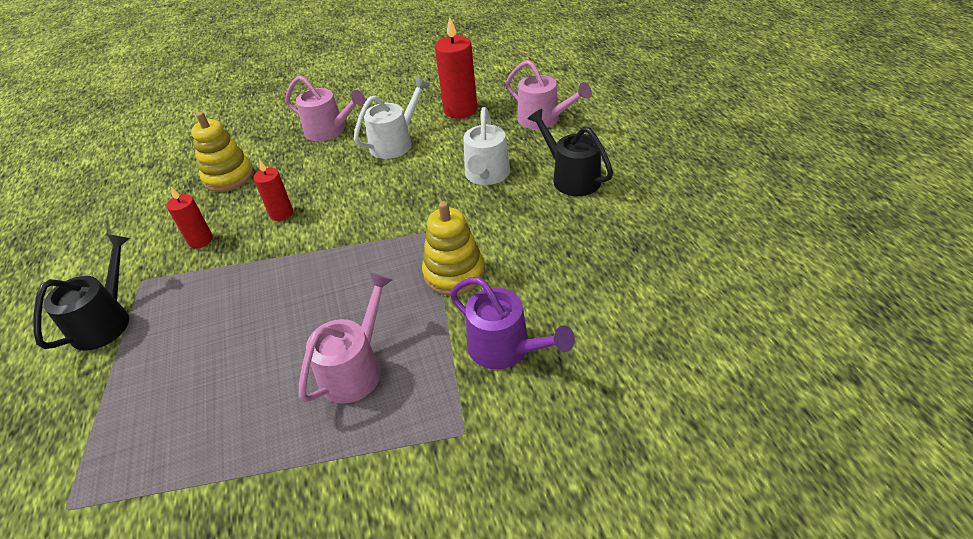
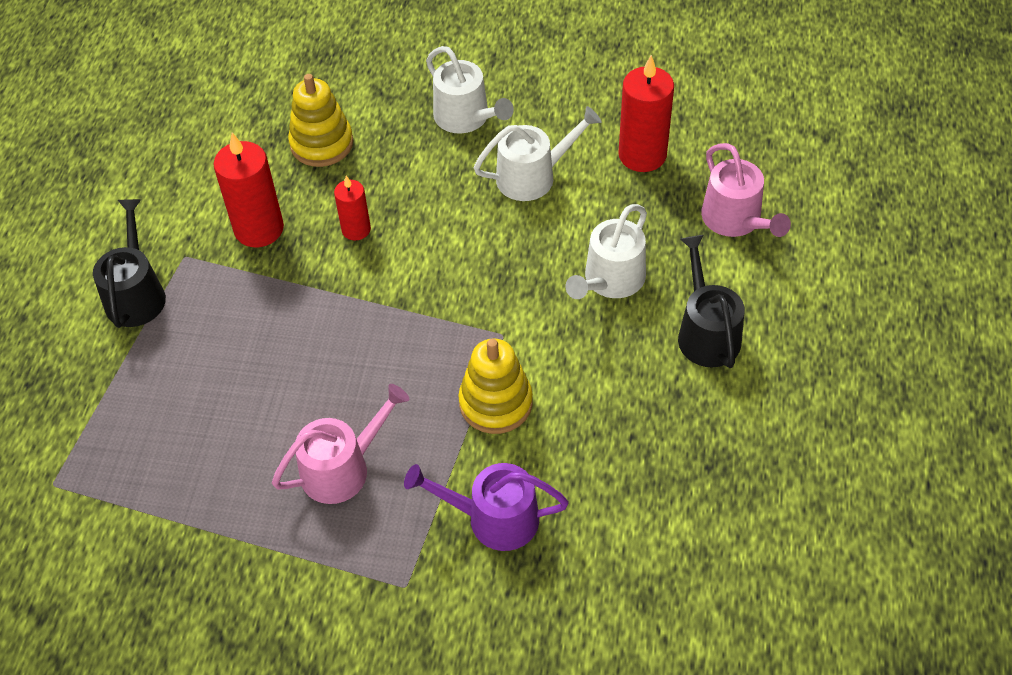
camera: 25 degrees right, 10 degrees up
(105, 321) = (136, 294): black watering can -> black watering can turned 45 degrees counterclockwise
(200, 240) = (259, 229): red candle -> red candle, size x1.72
(329, 130) = (466, 118): pink watering can -> white watering can
(505, 348) = (494, 518): purple watering can -> purple watering can turned 120 degrees clockwise

